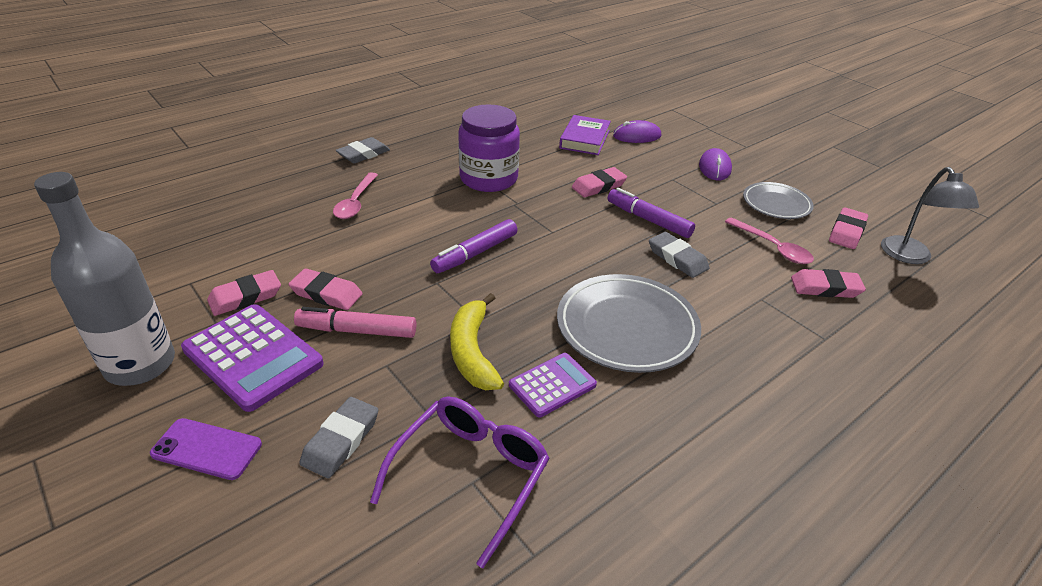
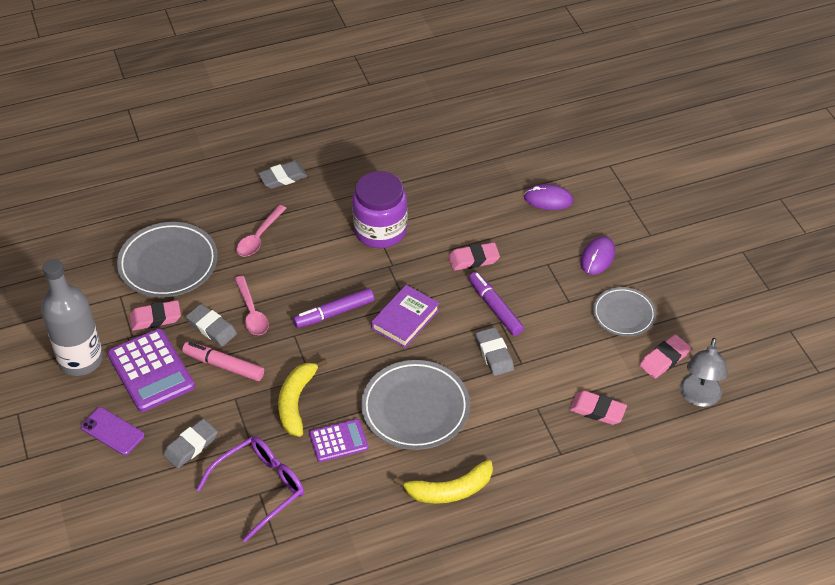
camera: 20 degrees right, 10 degrees up
(249, 241) = (168, 264): none -> grey plate
(326, 293) = (212, 328): pink eraser -> grey eraser
(584, 139) = (494, 195): purple book -> purple book (405, 319)
(732, 411) = (450, 490): none -> yellow banana
(773, 248) = (584, 361): pink spoon -> pink spoon (252, 313)

